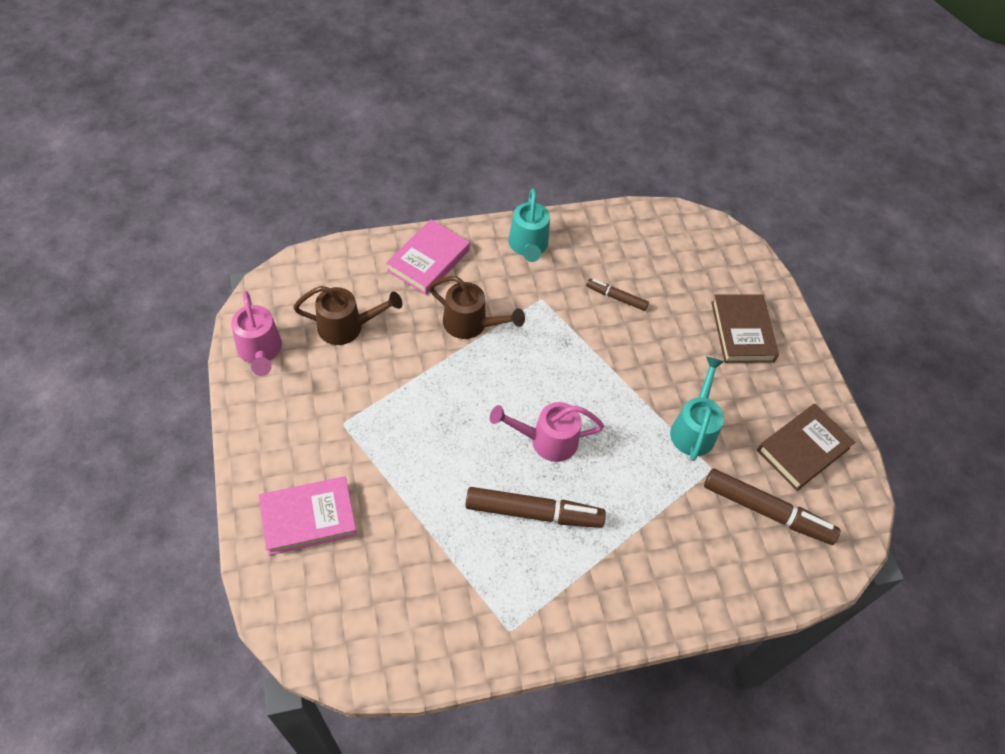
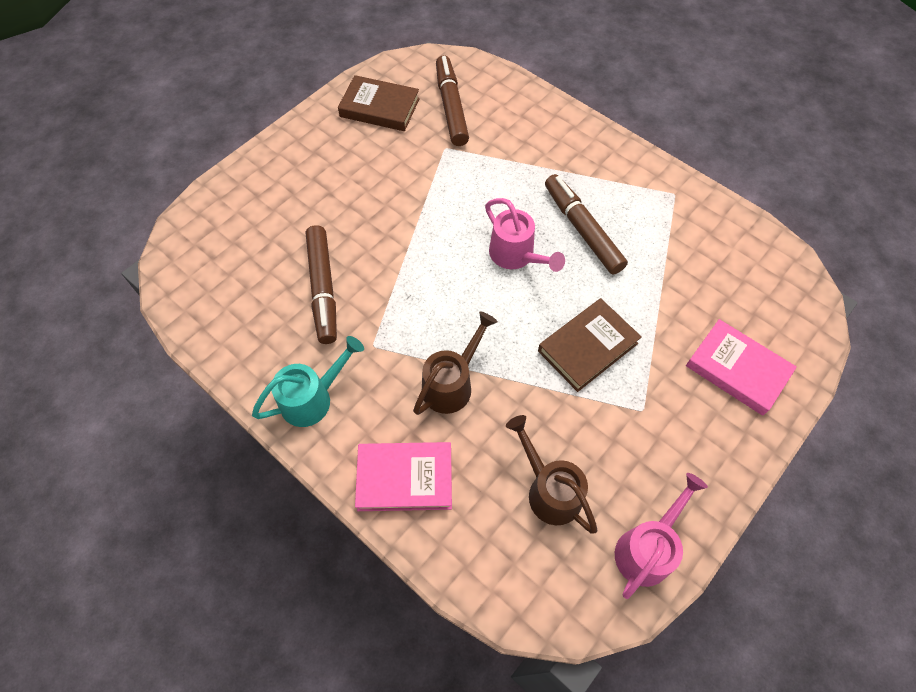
camera: 120 degrees left, 5 degrees up
(471, 324) = (452, 384): brown watering can -> brown watering can turned 45 degrees clockwise
(616, 297) = (323, 289): brown marker -> brown marker, size x1.83
(694, 428) = (418, 173): turquoise watering can -> none
(742, 331) = (291, 185): brown book -> brown book (588, 347)

